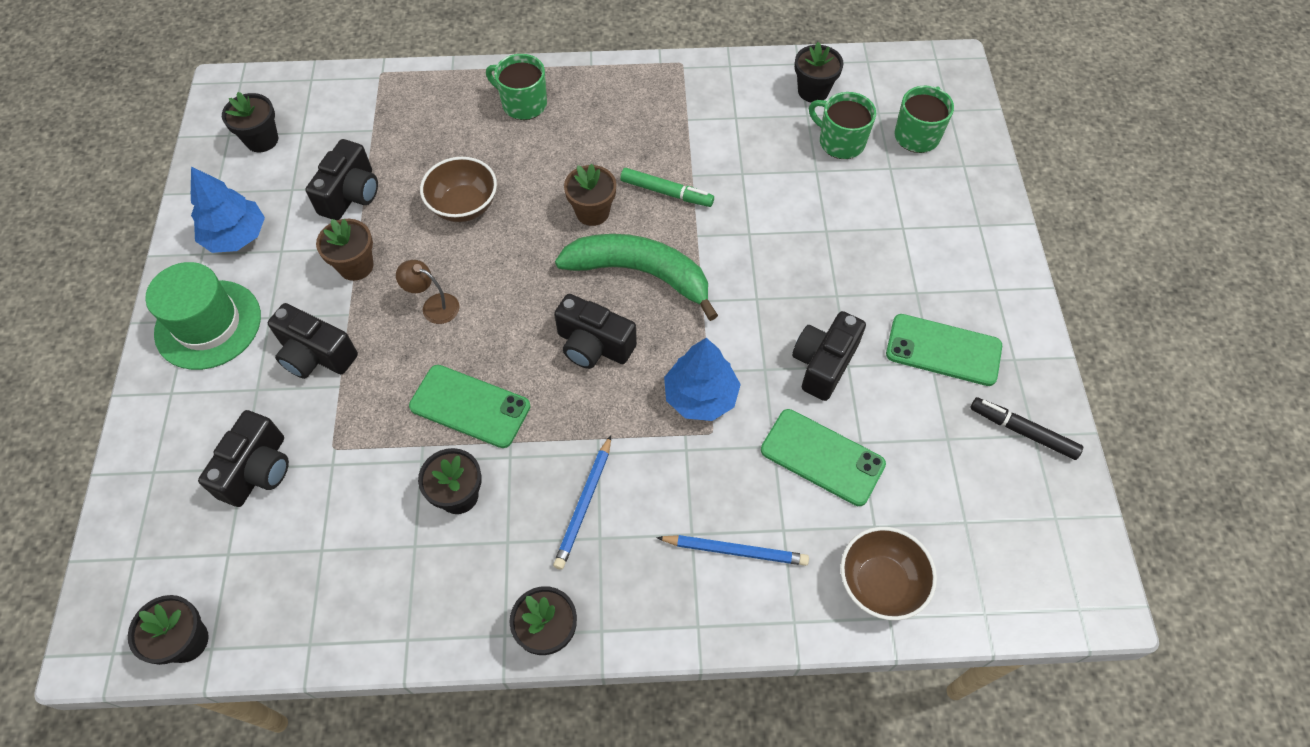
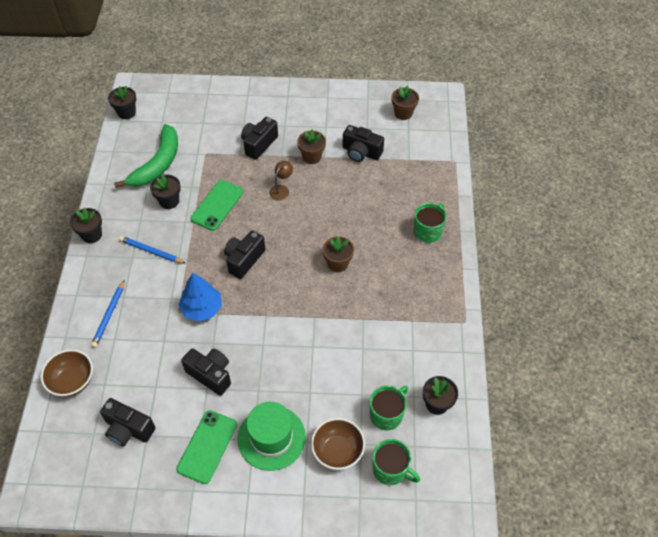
camera: 95 degrees right, 5 degrees down
(208, 324) = (283, 104): green hat -> green hat (271, 438)
(236, 236) = (337, 109): blue tree -> none
(258, 470) = (200, 128): black camera -> black camera (128, 429)
(262, 140) = (403, 113): black flower pot -> brown flower pot
(464, 206) = (348, 202): brown bowl -> brown bowl (337, 451)
(640, 273) = (289, 285): green banana -> green banana (158, 164)
(666, 192) = (350, 303): green marker -> none
(822, 457) = (151, 364): green phone -> none
(1022, 431) = (141, 481): black marker -> none

